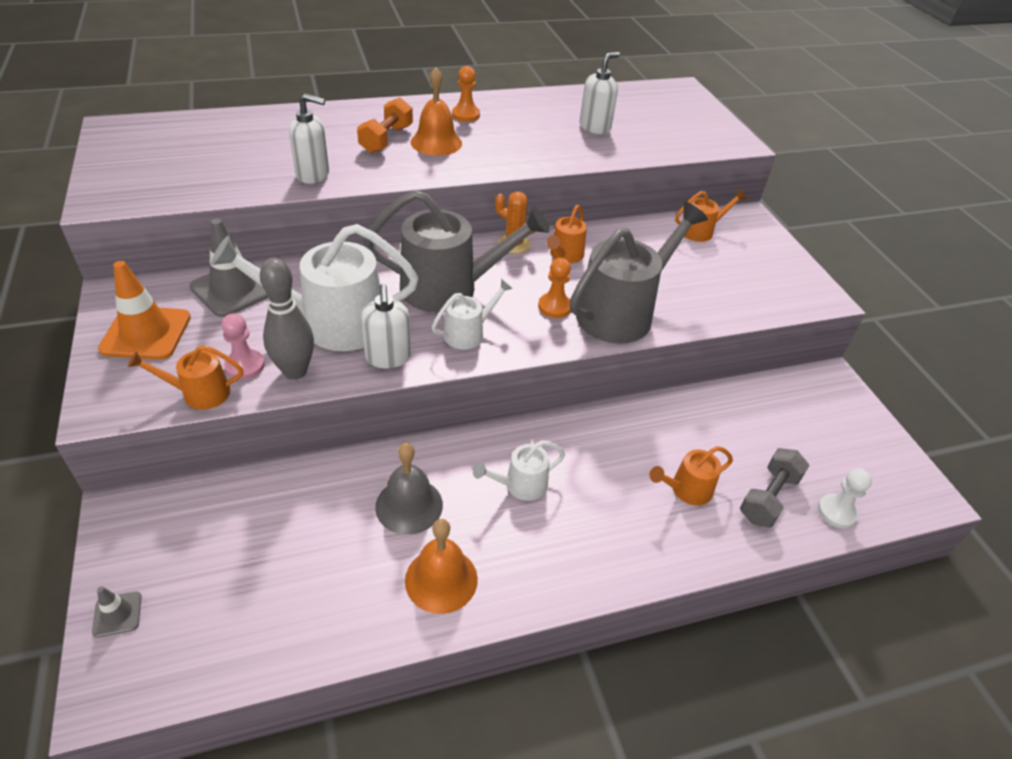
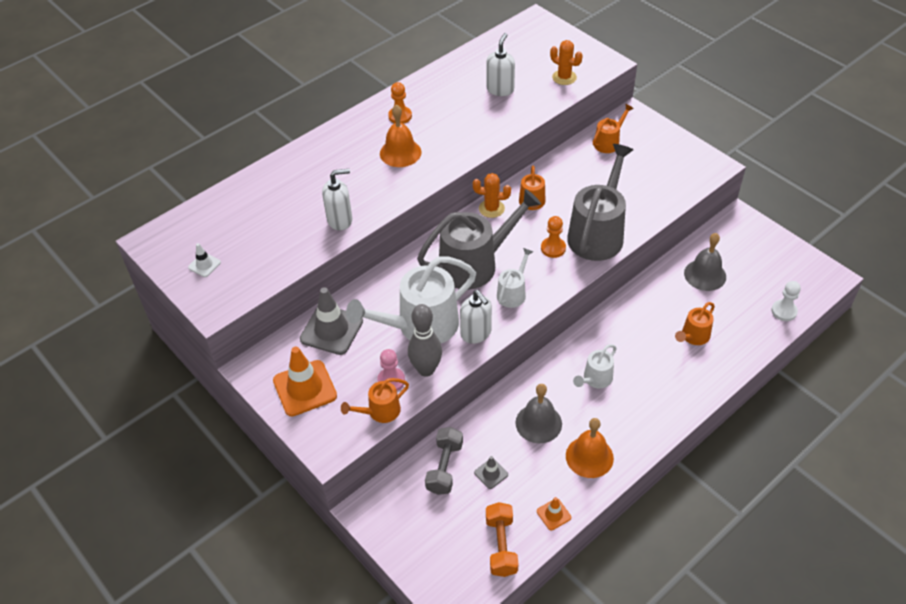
camera: 20 degrees left, 5 degrees up
(117, 614) = (421, 564): grey traffic cone -> grey traffic cone (491, 473)
(136, 163) = (204, 265): none -> white traffic cone
(335, 635) = (553, 514): none -> orange traffic cone
(386, 139) = (363, 165): orange dumbbell -> orange dumbbell (501, 546)
(677, 140) = (564, 77): none -> orange cactus
(748, 423) = (705, 275): none -> grey bell
(768, 498) = (742, 320): grey dumbbell -> grey dumbbell (444, 467)

